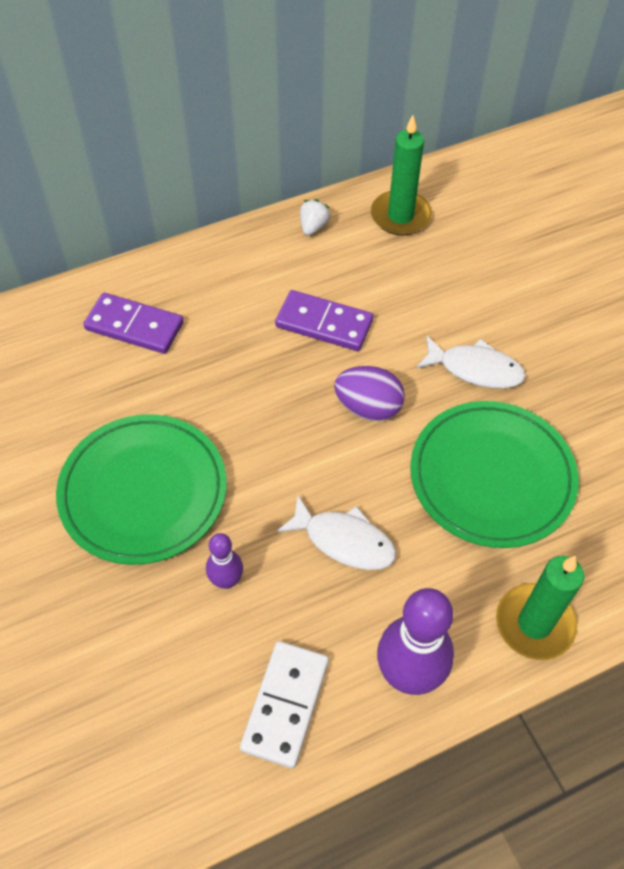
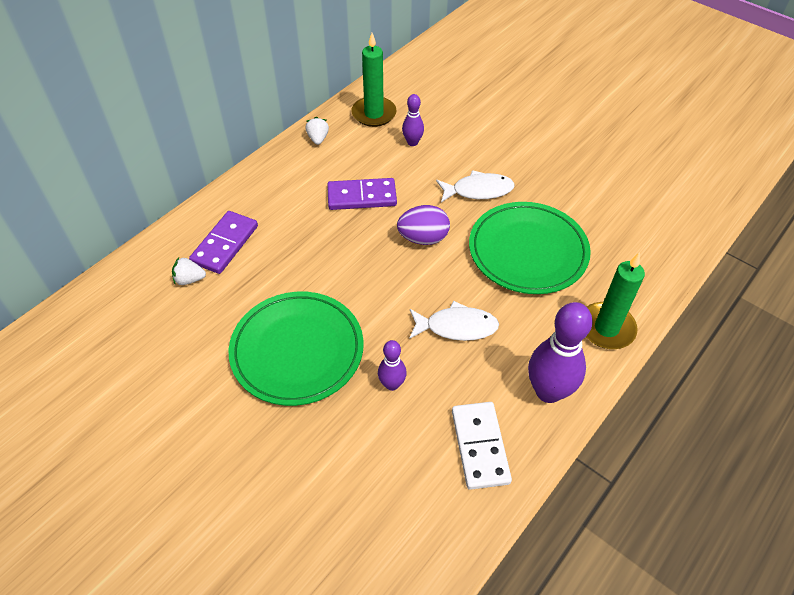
camera: 25 degrees left, 5 degrees down
(74, 355) = (189, 279): none -> white strawberry
(134, 326) = (225, 244): purple domino -> purple domino turned 60 degrees counterclockwise
(427, 272) = (412, 142): none -> purple bowling pin

